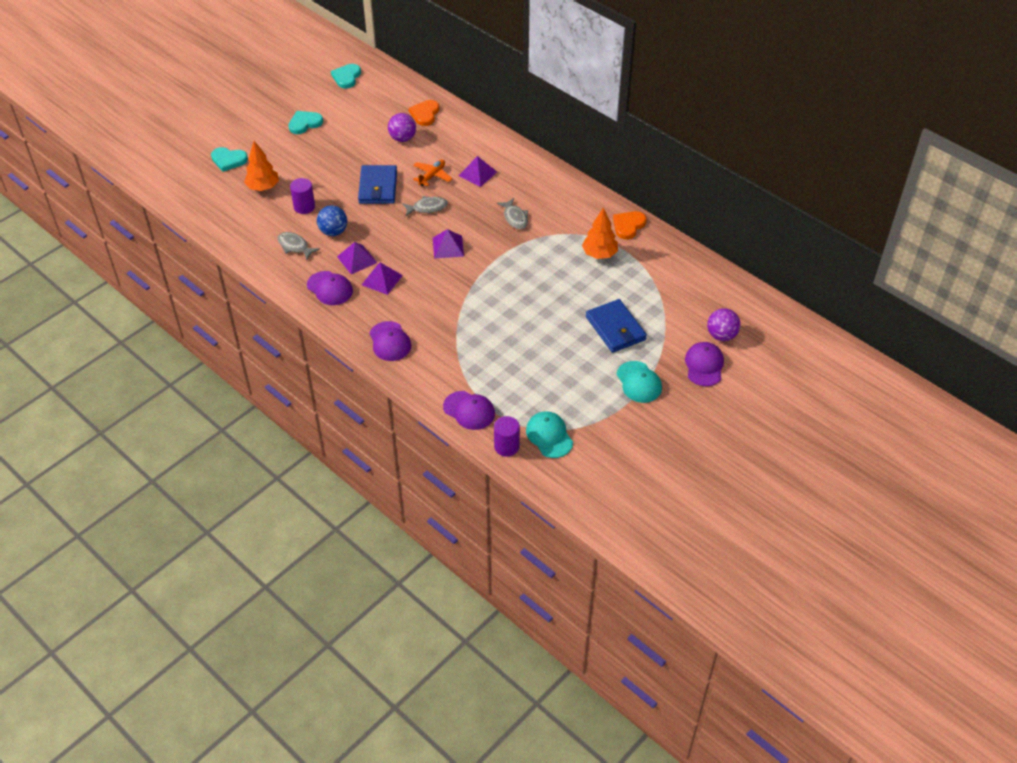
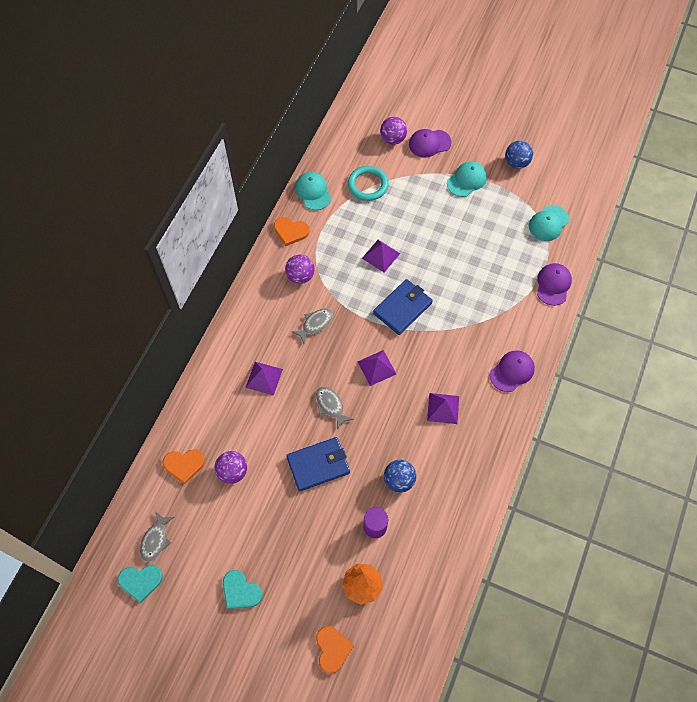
camera: 110 degrees left, 15 degrees up
(228, 160) = (332, 649): turquoise heart -> orange heart
(295, 246) = (434, 509): grey fish -> grey fish (155, 540)
(330, 288) = (474, 450): purple cap -> none
(357, 259) = (427, 441): purple pyramid -> purple pyramid (381, 255)
(432, 176) = (282, 419): orange plane -> none
(506, 446) = (573, 248): purple cylinder -> none
(573, 220) = (300, 276): none -> purple ball
(599, 254) = (336, 243): orange tree -> none
(615, 328) = (418, 209): blue wallet -> blue wallet (402, 308)
(646, 437) = (516, 163): none -> blue ball
(664, 297) = (368, 185): none -> turquoise ring
(671, 253) = (313, 192): none -> turquoise cap

